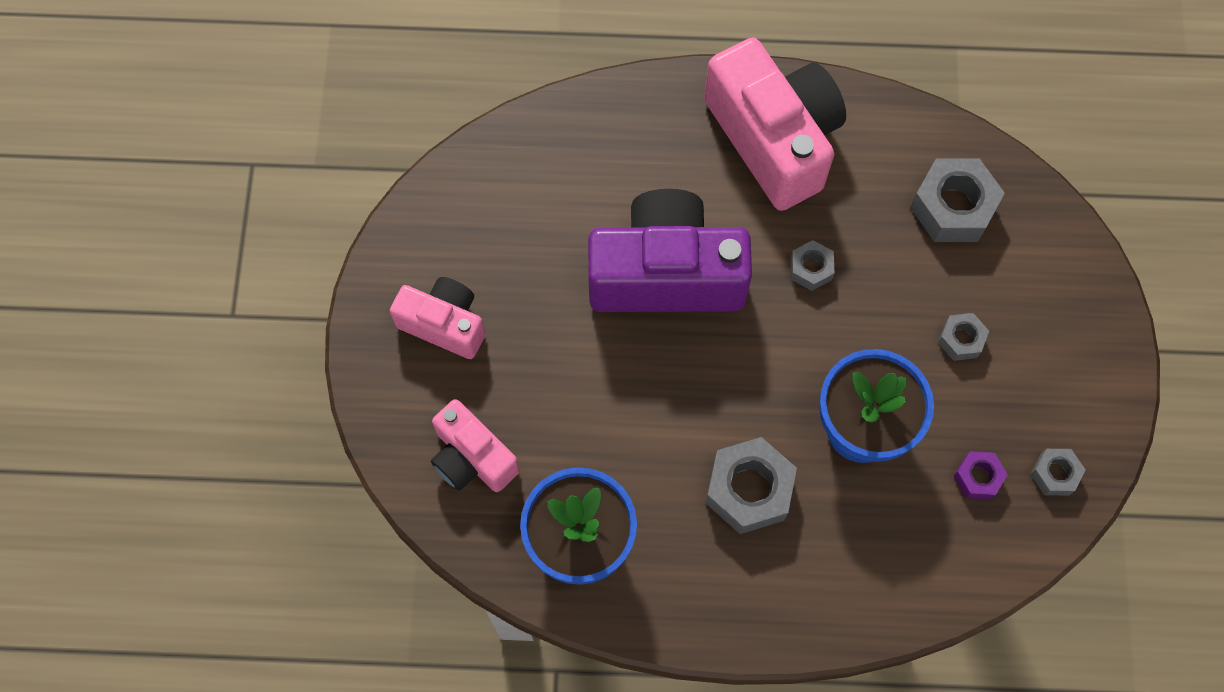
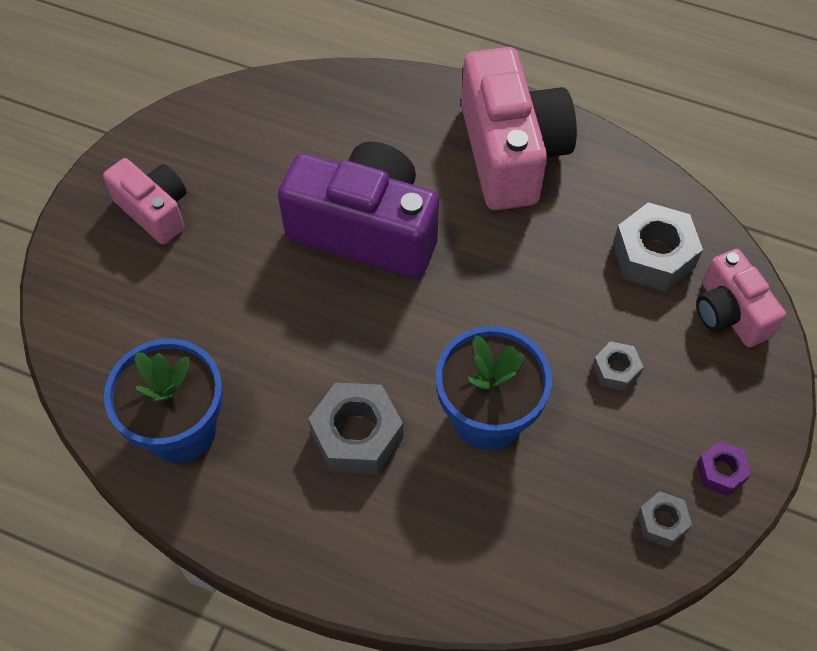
camera: 20 degrees right, 10 degrees down
(472, 458) = (122, 325): pink camera -> pink camera (729, 313)
(811, 269) = (498, 266): grey nut -> none
(978, 477) = (583, 499): purple nut -> purple nut (721, 472)

